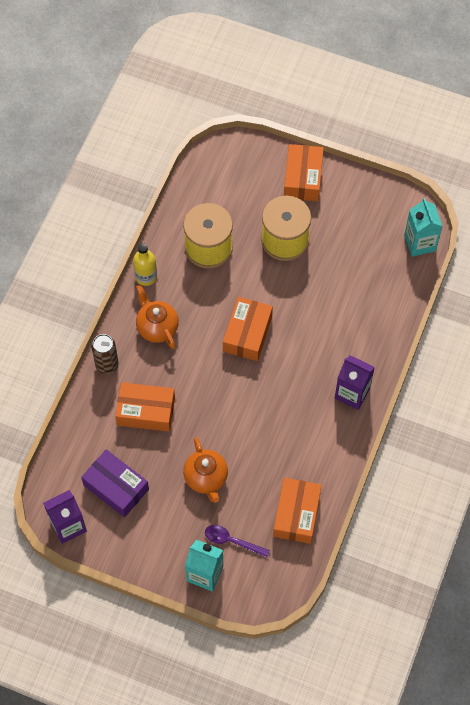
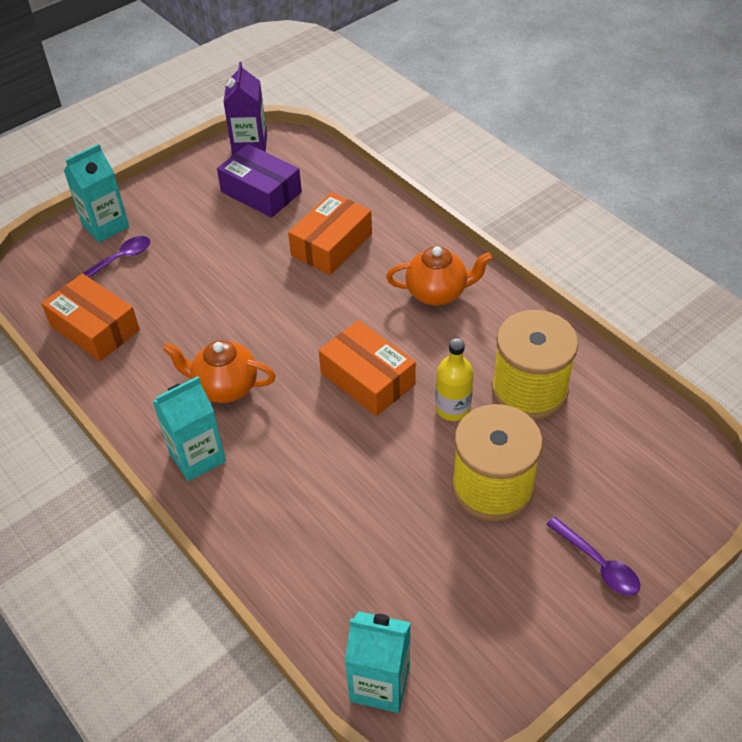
camera: 120 degrees right, 15 degrees down
(107, 365) = (416, 232): brown can -> none
(116, 487) = (261, 192): purple box -> purple box turned 60 degrees clockwise
(146, 276) = (520, 308): yellow bottle -> yellow bottle (452, 408)
(206, 478) = (208, 266): orange teapot -> orange teapot (225, 387)
(303, 178) = (598, 563): orange box -> purple spoon
(352, 393) = (197, 457): purple carton -> turquoise carton

